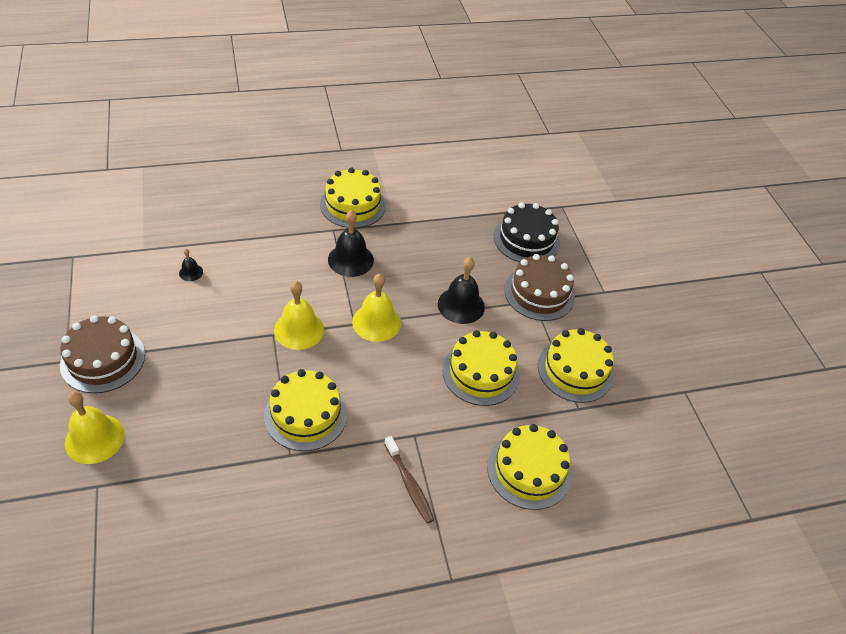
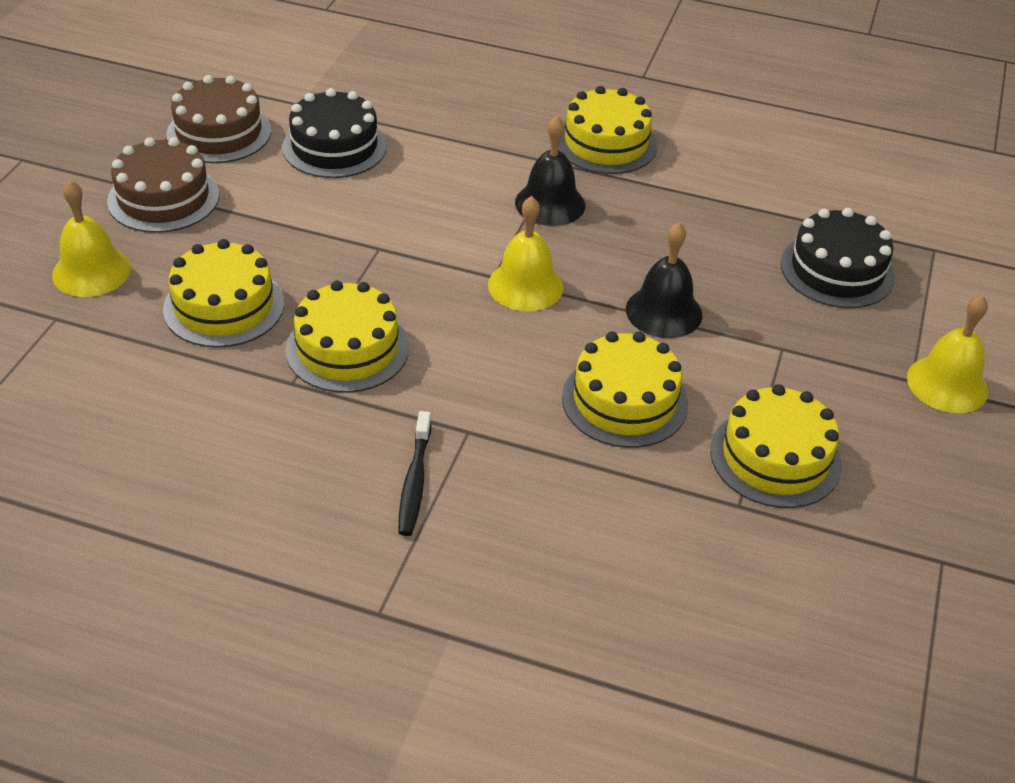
camera: 35 degrees right, 5 degrees down
(191, 272) = (334, 147): black bell -> black cake
(299, 330) = (416, 255): yellow bell -> yellow bell (947, 384)
(409, 484) = (414, 481): brown toothbrush -> black toothbrush
(529, 470) = (596, 543): yellow cake -> yellow cake (224, 306)
(539, 293) = (800, 342): brown cake -> brown cake (219, 132)

